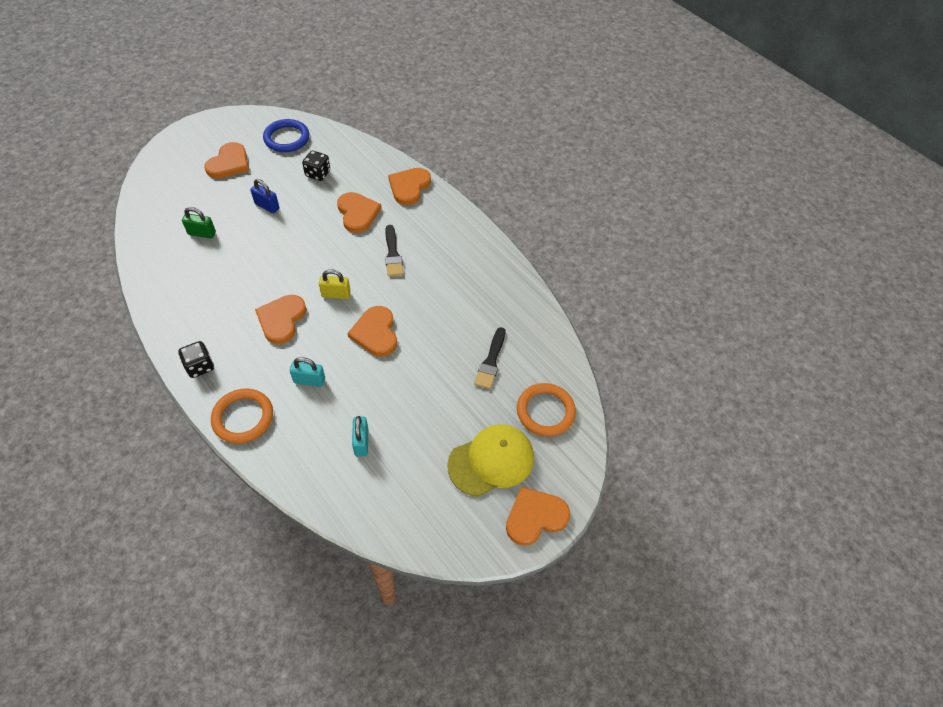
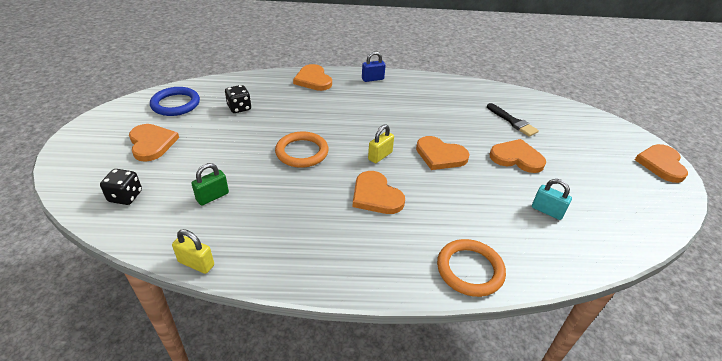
camera: 50 degrees left, 15 degrees down
(136, 269) = (196, 263): none -> yellow padlock
(200, 366) = (380, 272): black dice -> black dice (125, 196)
(267, 206) = (236, 146): blue padlock -> blue padlock (372, 79)
(309, 380) = (459, 210): turquoise padlock -> none
(357, 213) = (308, 110): orange heart -> orange heart (516, 158)
(393, 254) = (370, 114): black brush -> none
(491, 461) = (602, 160): yellow cap -> none
(545, 411) = (572, 122): orange ring -> orange ring (302, 152)

